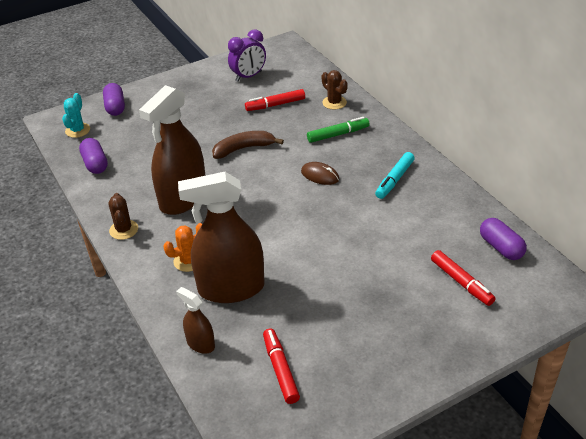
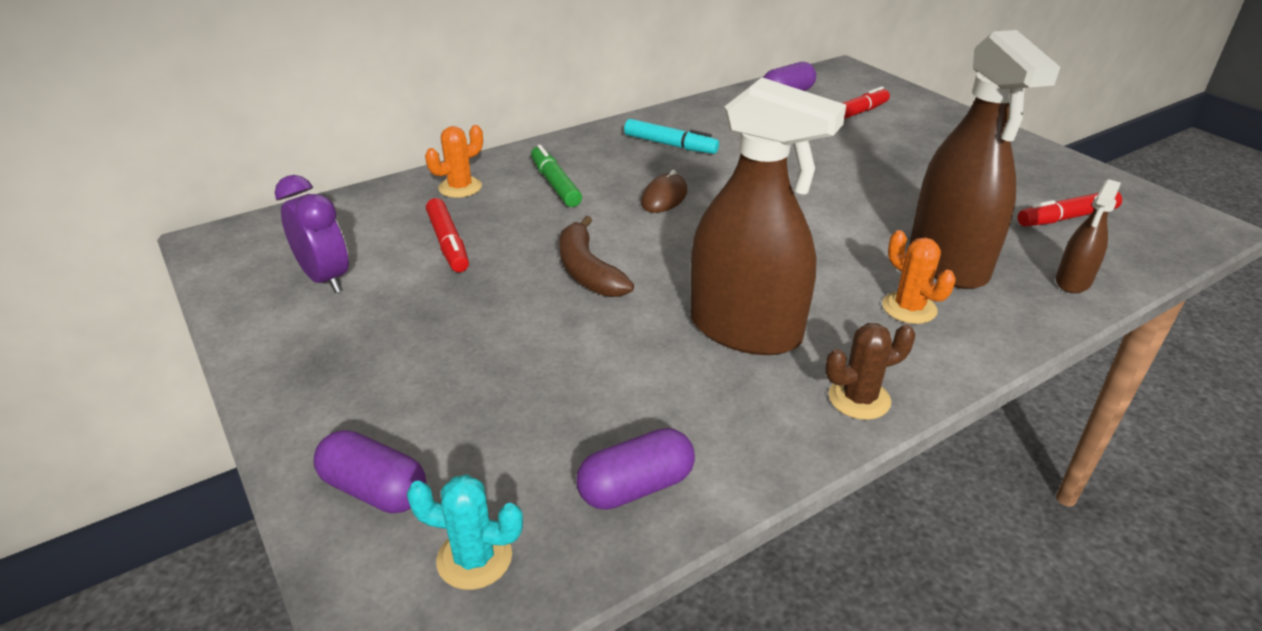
camera: 95 degrees left, 5 degrees down
(115, 107) = (375, 489): purple capsule -> purple capsule turned 45 degrees clockwise
(334, 102) = (460, 187): brown cactus -> orange cactus

